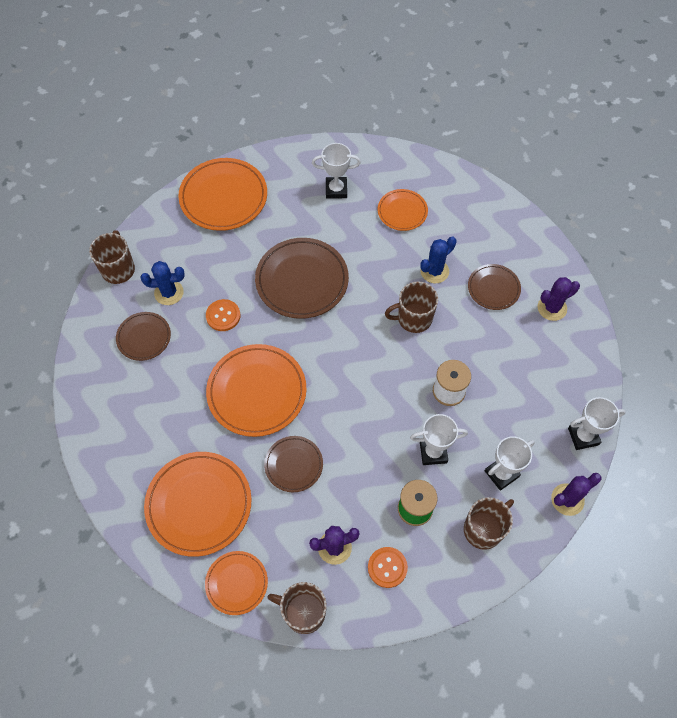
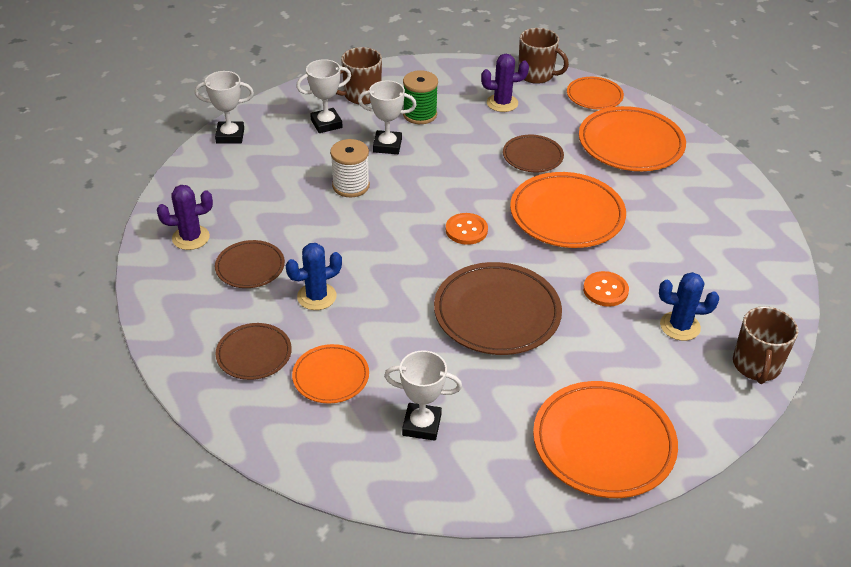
camera: 170 degrees left, 20 degrees down
(144, 337) = (707, 283): brown plate -> brown plate (254, 354)
(387, 567) = (457, 87): orange button -> orange button (466, 230)
(413, 318) = (364, 252): brown mug -> none
(567, 499) = (273, 101): purple cactus -> none

